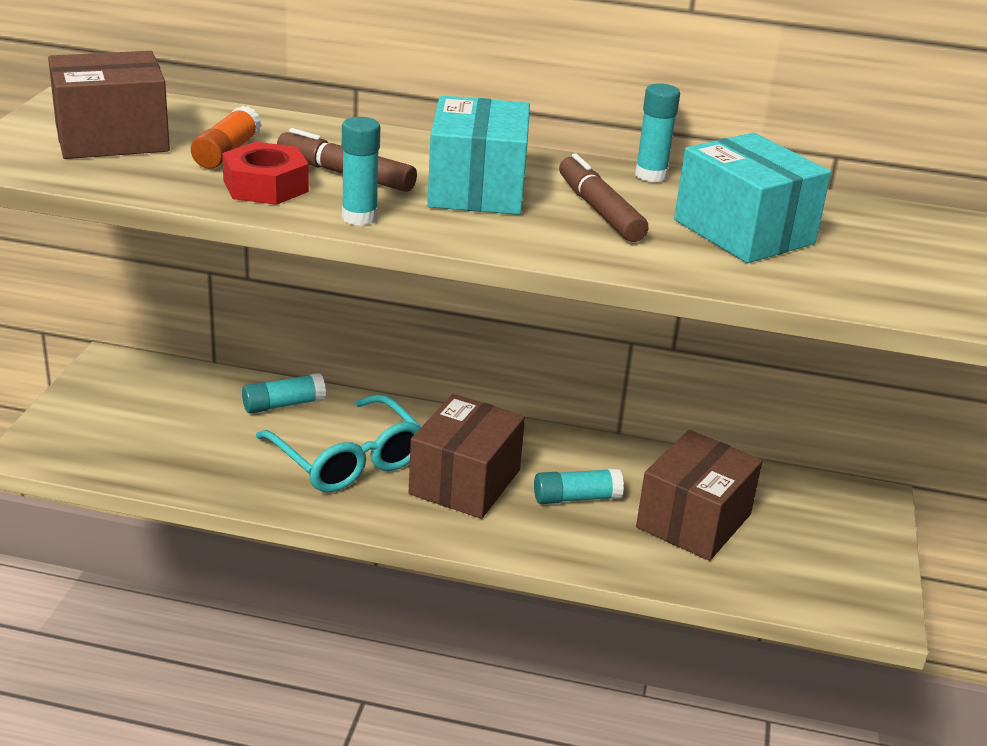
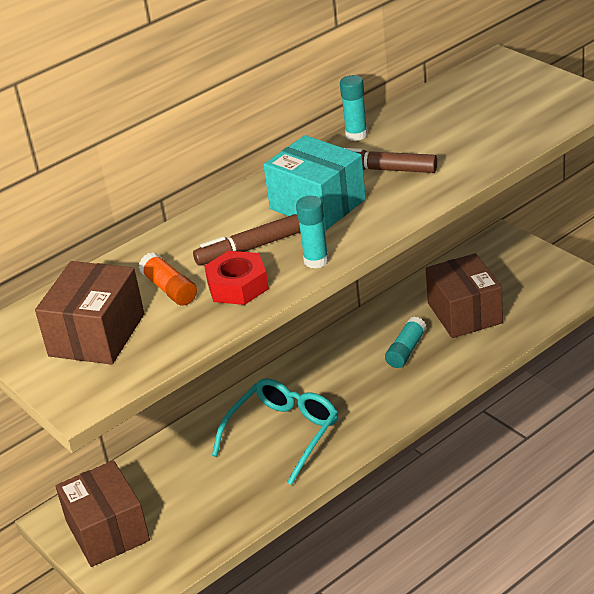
camera: 45 degrees left, 5 degrees up
(283, 405) = (195, 444): turquoise glue stick -> none
(347, 459) = (283, 434): turquoise glasses -> turquoise glasses turned 60 degrees counterclockwise
(465, 482) = (351, 391): brown box -> brown box (107, 531)
(743, 232) = (452, 130): turquoise box -> none

